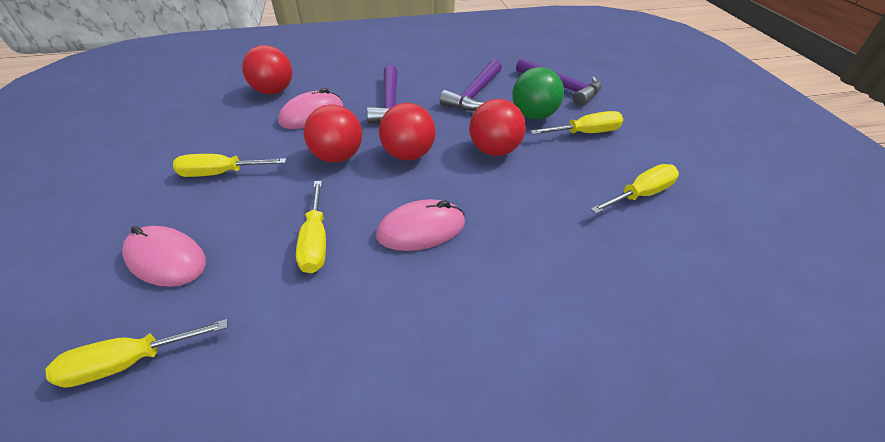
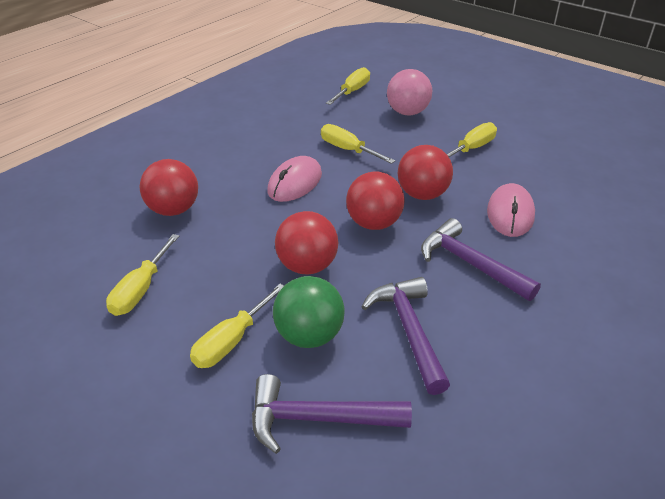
camera: 140 degrees right, 5 degrees down
(166, 259) = (407, 112): pink mouse -> pink ball
(274, 91) = (590, 216): red ball -> red ball (173, 210)

